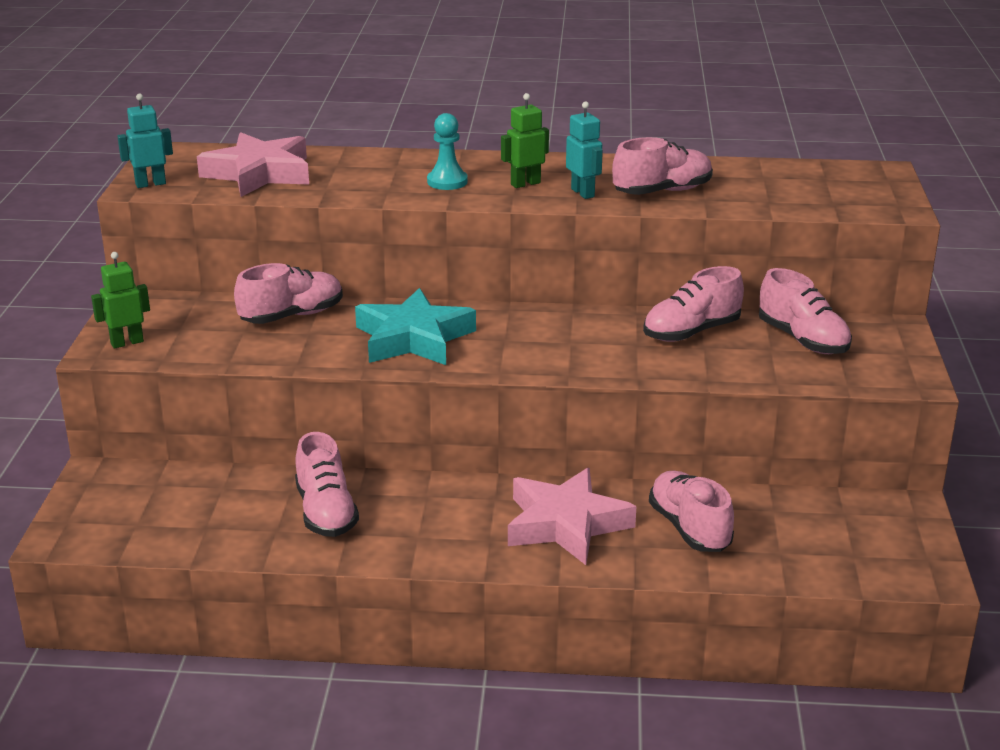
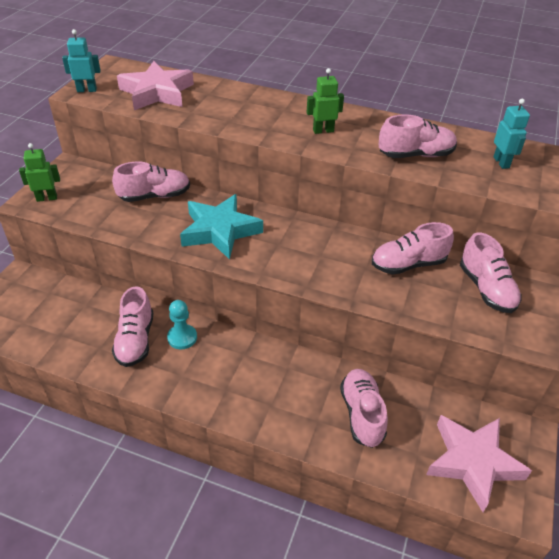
camera: 15 degrees right, 15 degrees up
(447, 182) = (272, 120): turquoise pawn -> turquoise pawn (182, 337)
(565, 524) = (280, 389): pink star -> pink star (472, 462)
(583, 193) = (359, 146): turquoise robot -> turquoise robot (501, 162)

